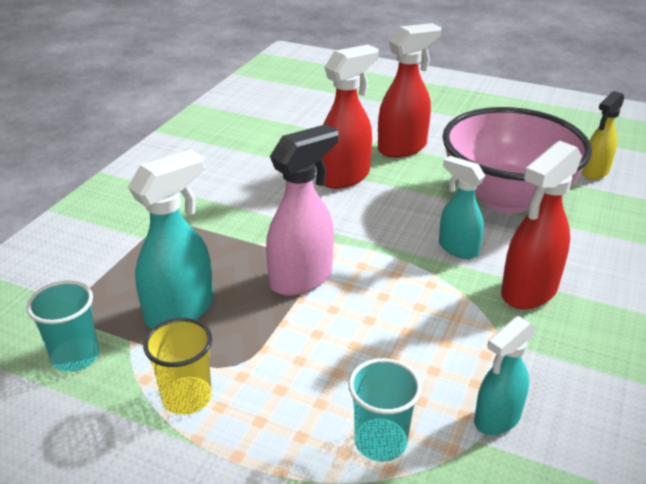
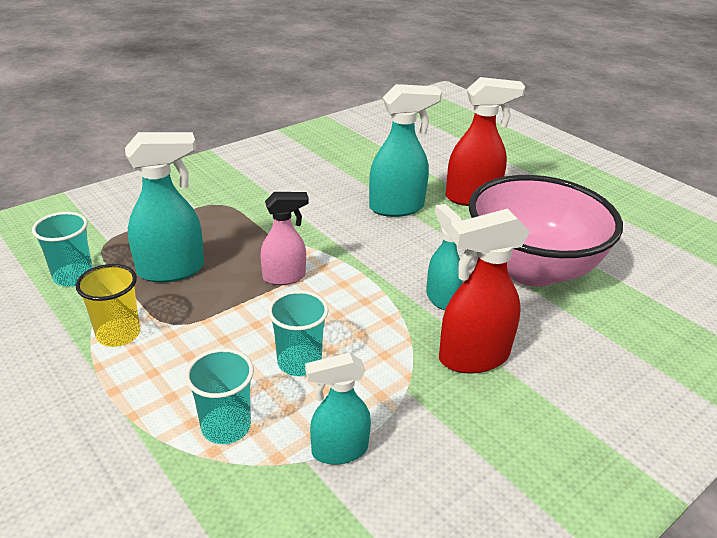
camera: 25 degrees right, 0 degrees up
(302, 278) = (285, 277): pink spray bottle -> pink spray bottle, size x0.65
(345, 177) = (397, 208): red spray bottle -> turquoise spray bottle
(390, 354) = (299, 362): none -> turquoise cup
(594, 172) = (649, 274): yellow spray bottle -> none

